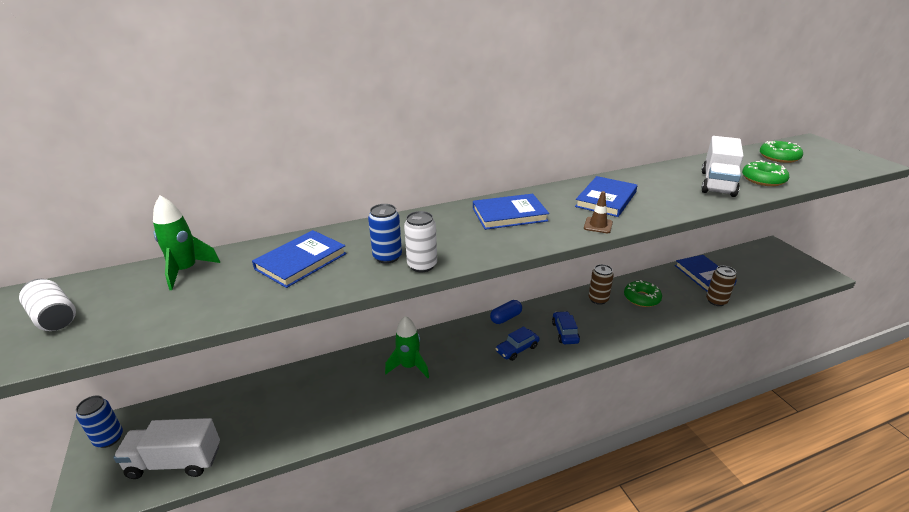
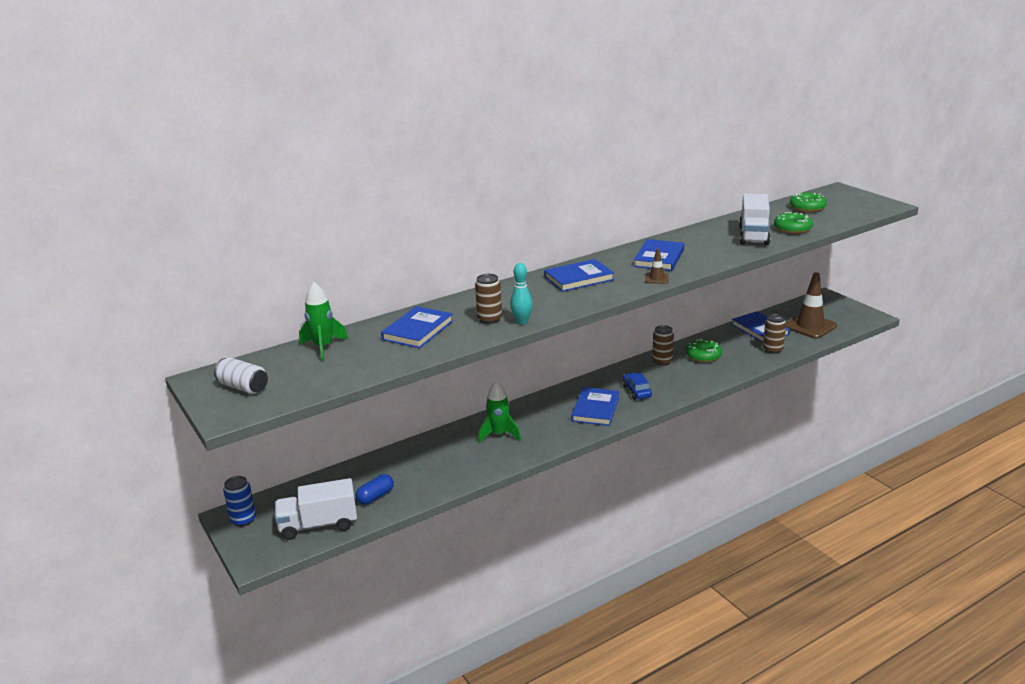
camera: 10 degrees left, 5 degrees down
(387, 257) = (489, 319): blue can -> brown can
(422, 265) = (522, 322): white can -> turquoise bowling pin
(505, 318) = (577, 387): blue capsule -> blue capsule (375, 496)
(517, 349) = (595, 409): blue car -> blue book
(757, 278) = (810, 326): none -> brown traffic cone

